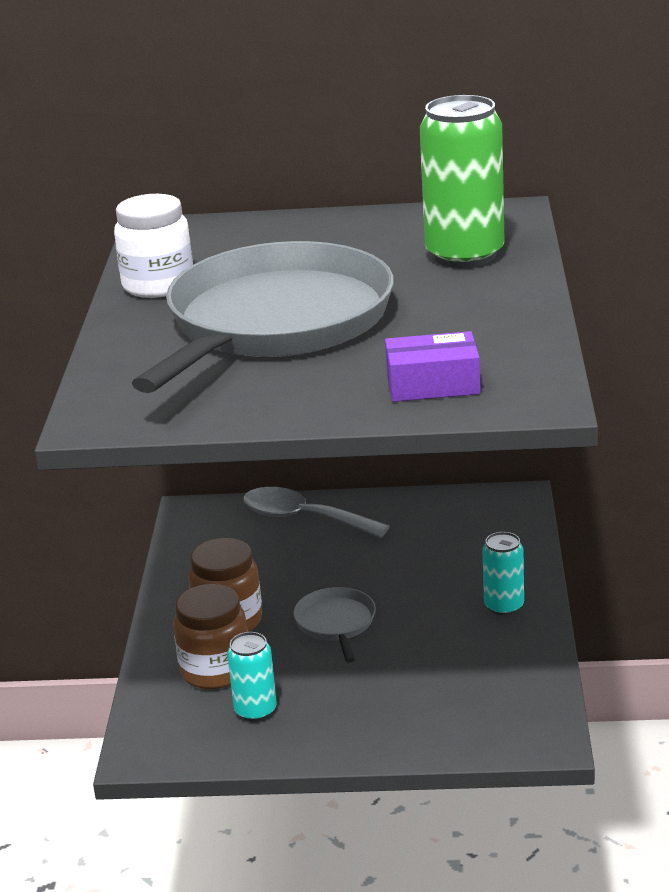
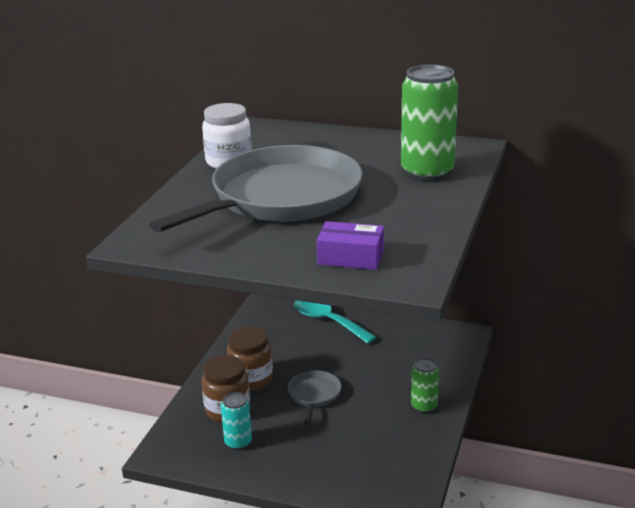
camera: 15 degrees right, 0 degrees up
(303, 518) = (327, 321): grey spoon -> turquoise spoon
(504, 606) = (424, 406): turquoise can -> green can

